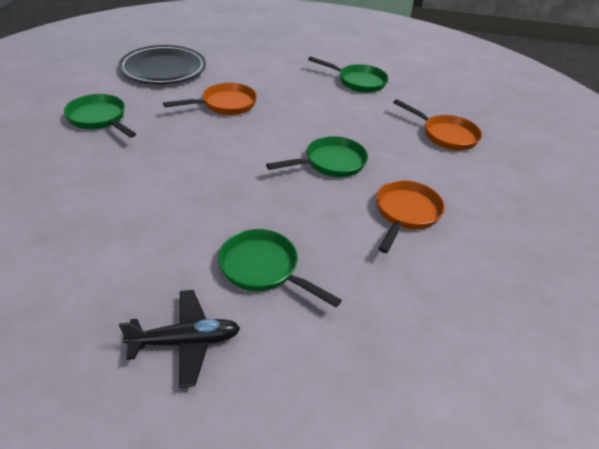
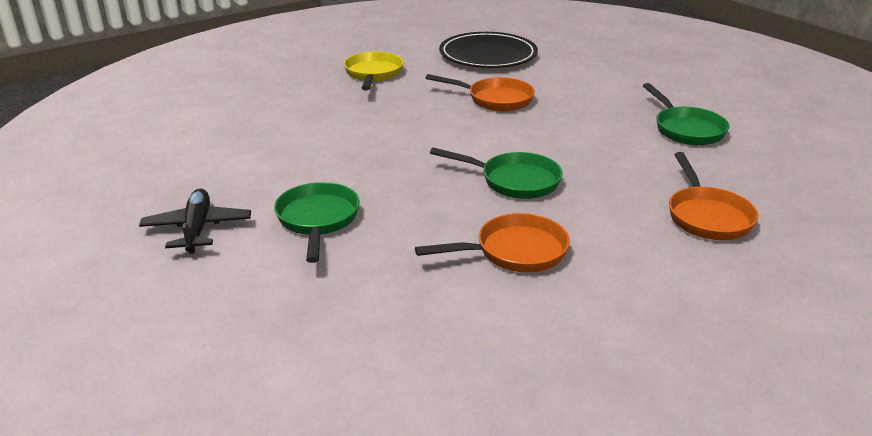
camera: 50 degrees right, 10 degrees down
(99, 119) = (373, 74): green pan -> yellow pan
(185, 342) = (197, 229): black plane -> black plane turned 135 degrees counterclockwise

